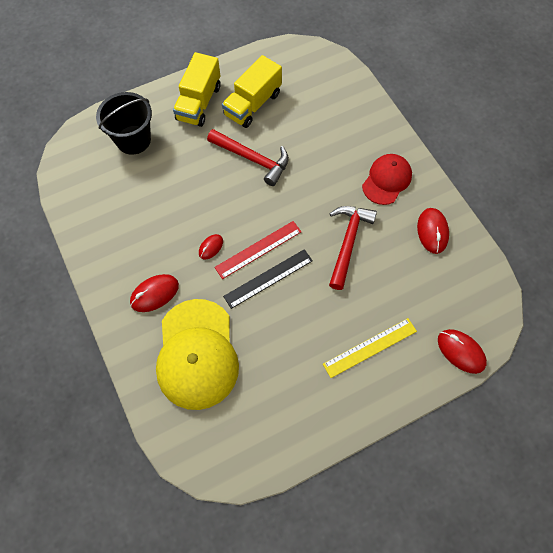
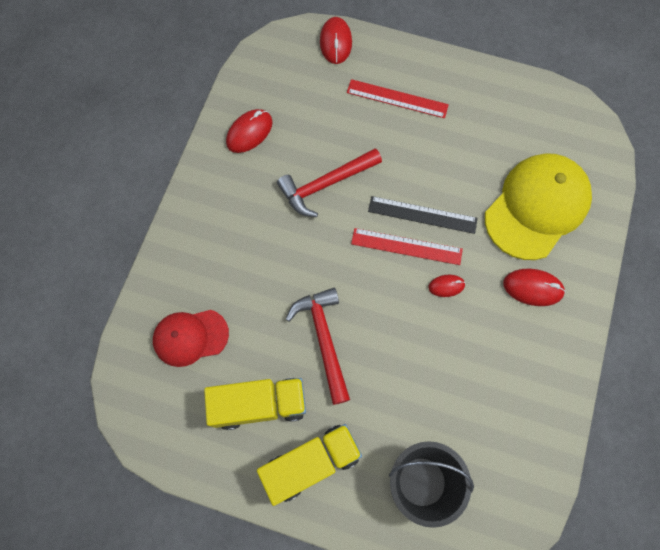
camera: 135 degrees left, 5 degrees up
(370, 347) = (397, 98): yellow ruler -> red ruler
(387, 180) = (231, 205): red cap -> red cap (190, 337)

